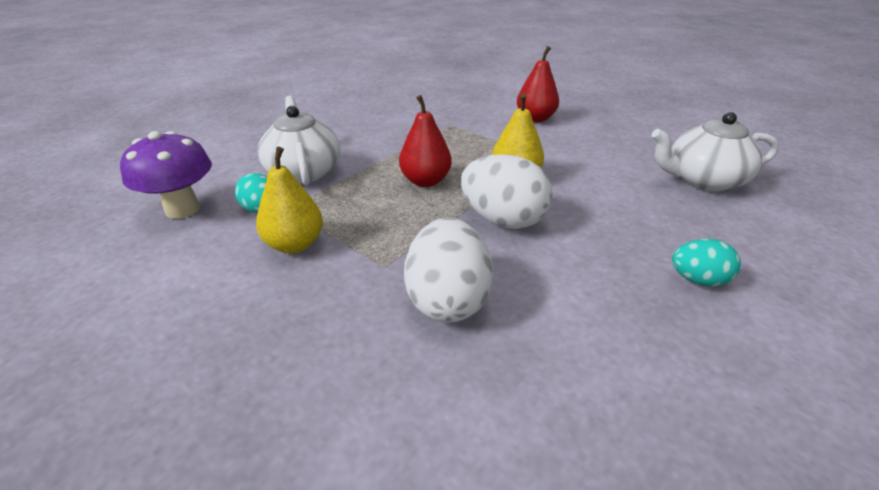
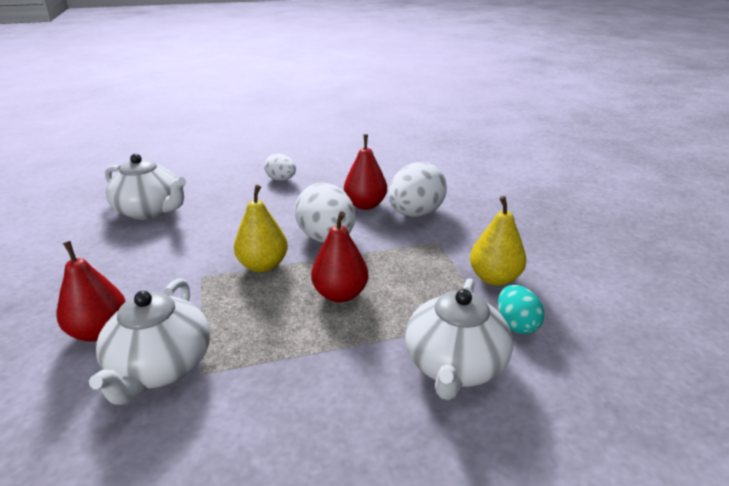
camera: 145 degrees left, 5 degrees down
(183, 209) = (605, 361): purple mushroom -> none
(475, 120) = (160, 367): none -> white teapot
(527, 285) = (365, 205): none -> red pear
(698, 280) = (281, 179): turquoise egg -> white egg

